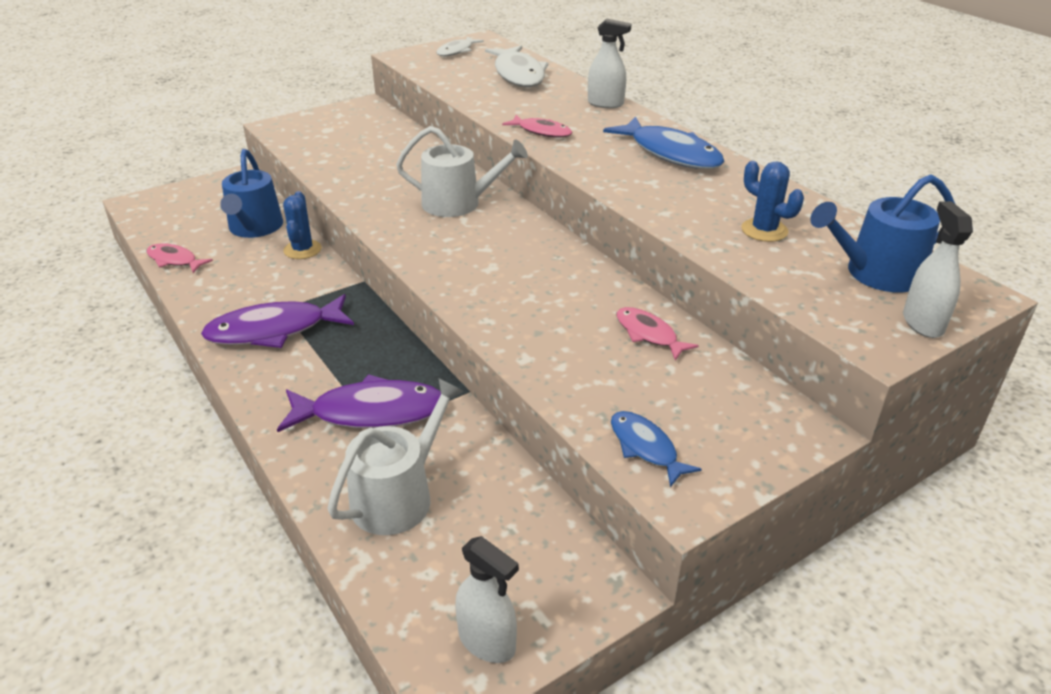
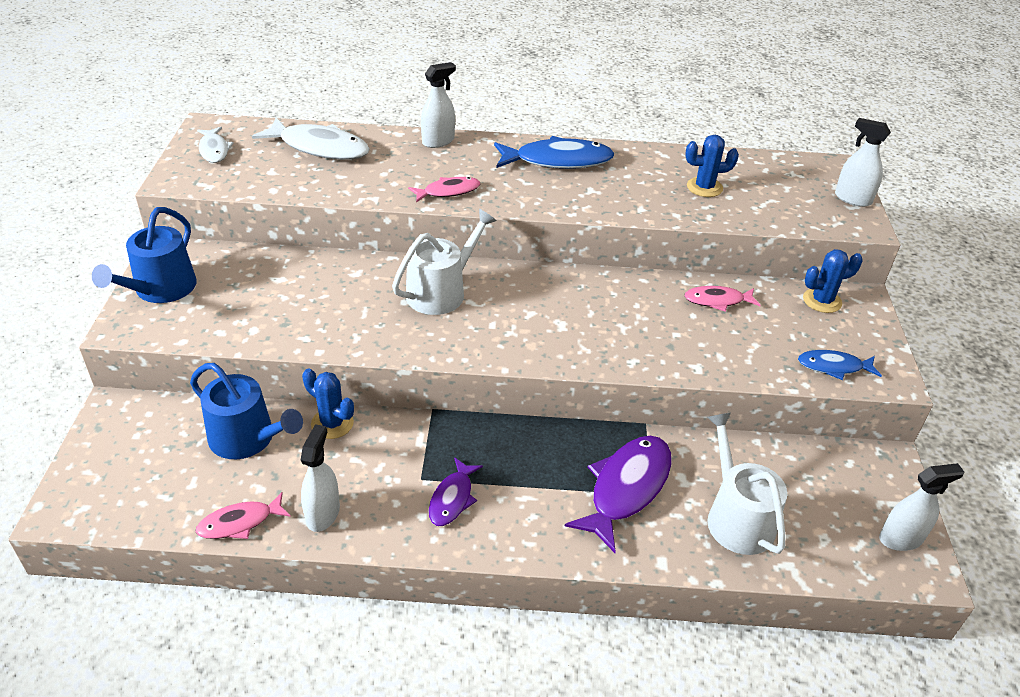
camera: 55 degrees left, 5 degrees up
(209, 285) = (323, 513): none -> white spray bottle
(274, 330) = (452, 498): purple fish -> purple fish, size x0.57
(755, 402) = (822, 301): none -> blue cactus
(876, 273) = (791, 182): blue watering can -> blue watering can (160, 289)

